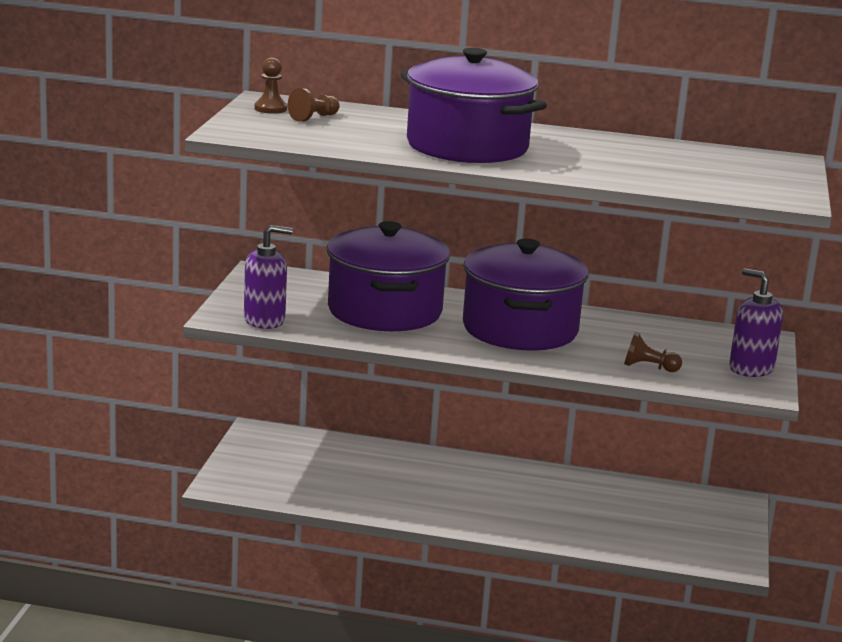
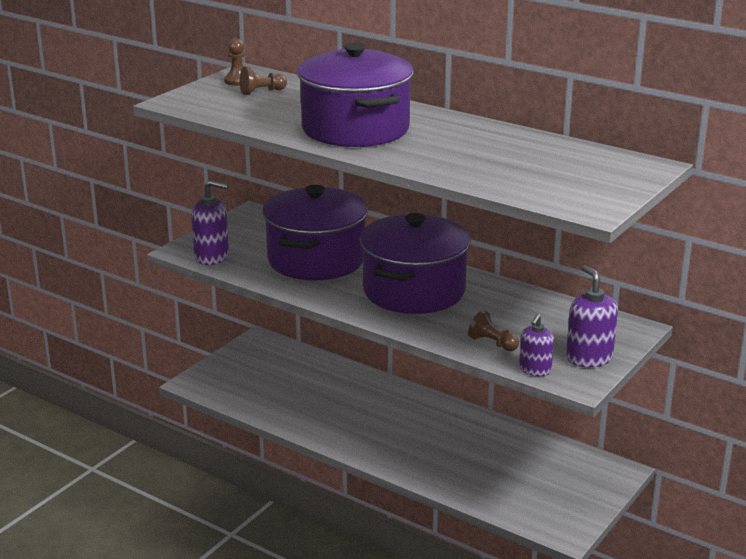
camera: 25 degrees right, 5 degrees up
(713, 385) = (535, 370): none -> purple soap dispenser

